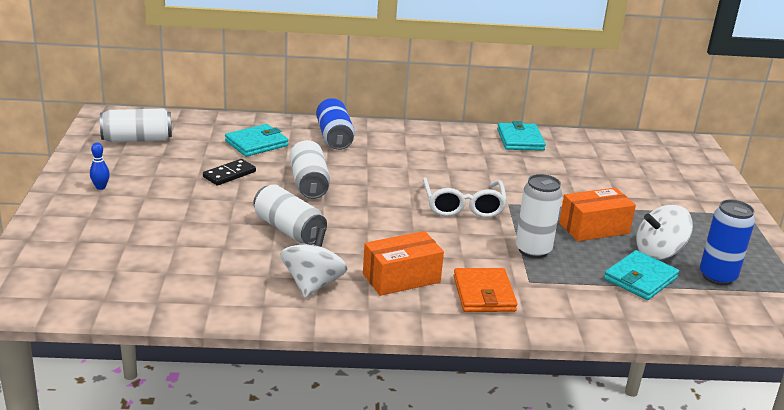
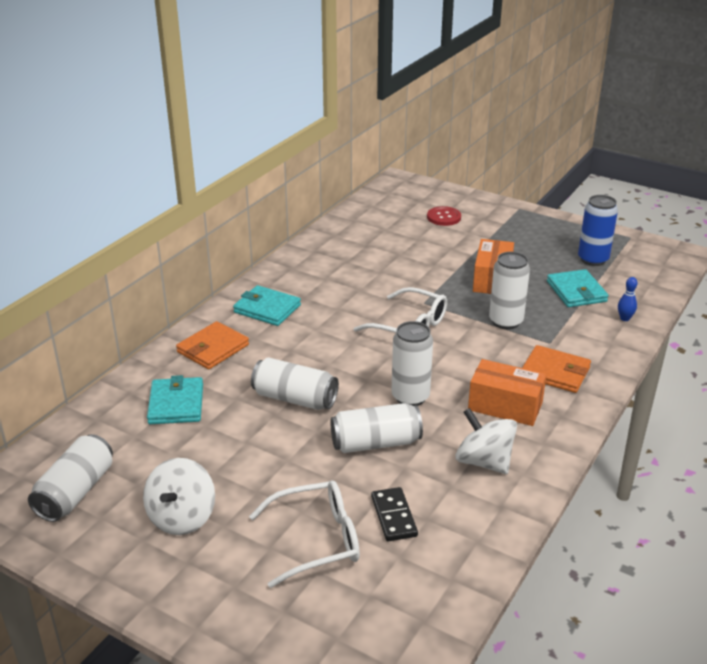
camera: 55 degrees left, 5 degrees up
(100, 187) = (170, 557): blue bowling pin -> blue bowling pin (624, 318)
(157, 234) = (317, 540): none -> white glasses
(229, 174) = (229, 446): black domino -> black domino (394, 516)
(334, 137) = (213, 348): blue can -> orange wallet
(364, 230) = (410, 397): none -> white can
(401, 278) = (505, 406): orange box -> orange box turned 75 degrees counterclockwise
(520, 140) = (319, 251): turquoise wallet -> turquoise wallet (267, 309)
(659, 252) = (546, 267): white spinning top -> white spinning top (182, 517)
(664, 180) = (444, 217): none -> red button

